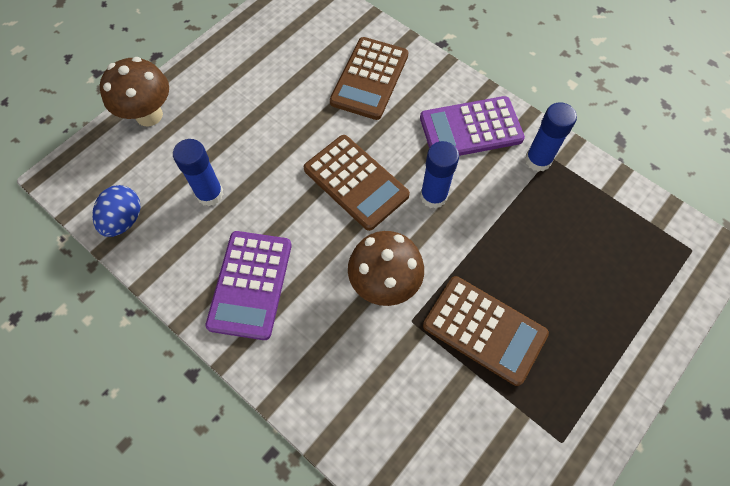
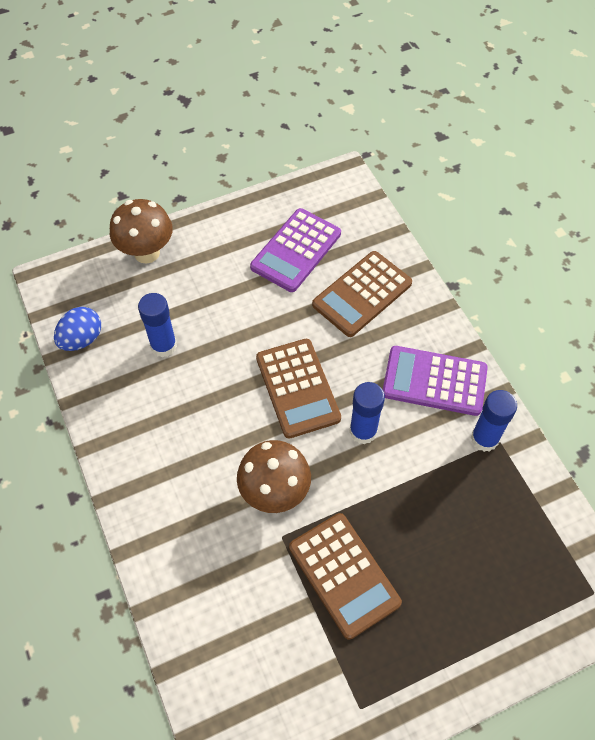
camera: 25 degrees right, 5 degrees down
(250, 284) = (158, 441): purple calculator -> purple calculator (296, 250)

